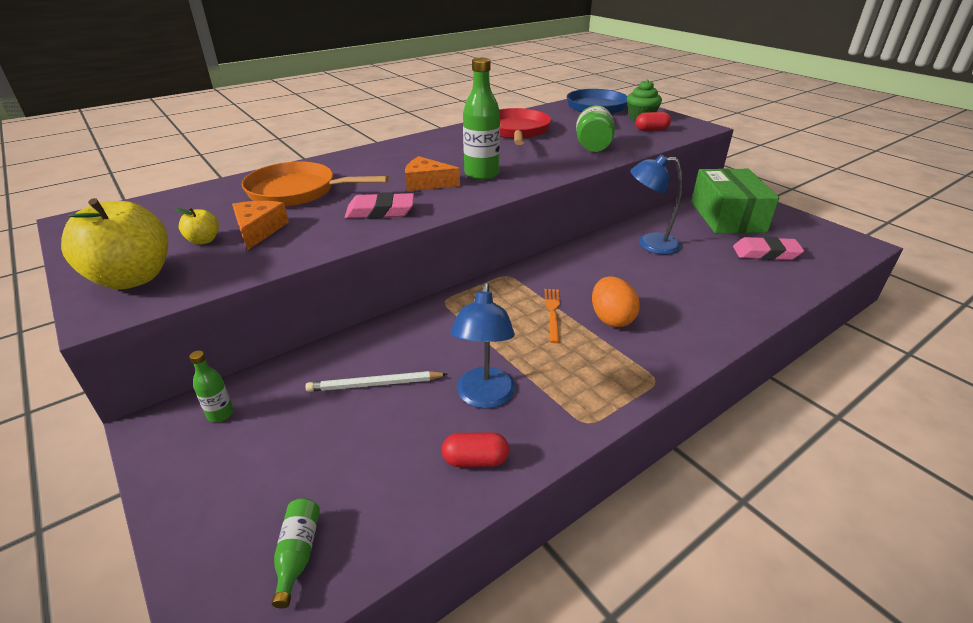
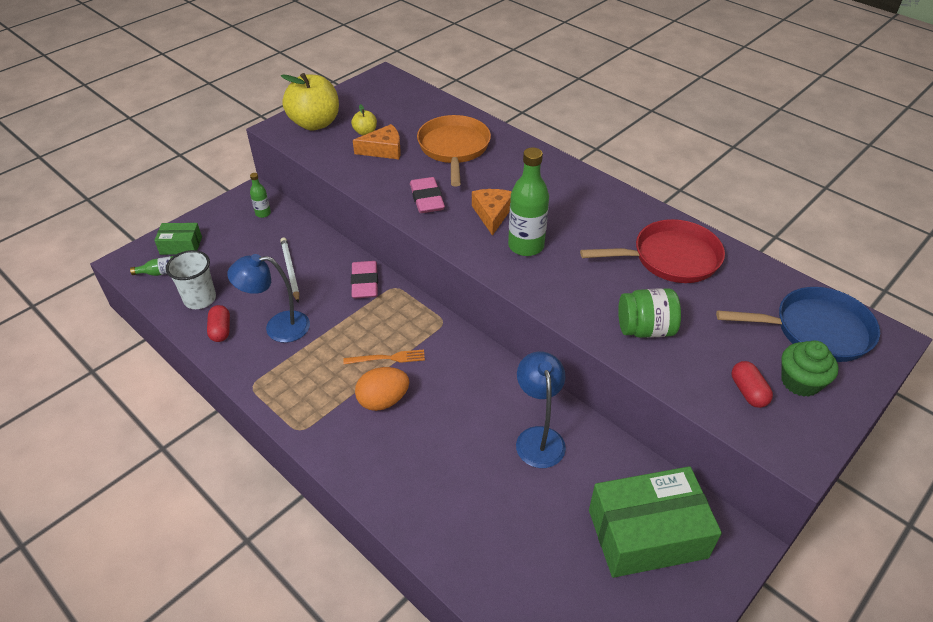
camera: 80 degrees right, 10 degrees up
(232, 530) = (181, 245): none -> green box
(395, 491) = (200, 299): none -> white cup
(766, 253) = (549, 563): pink eraser -> pink eraser (365, 283)

